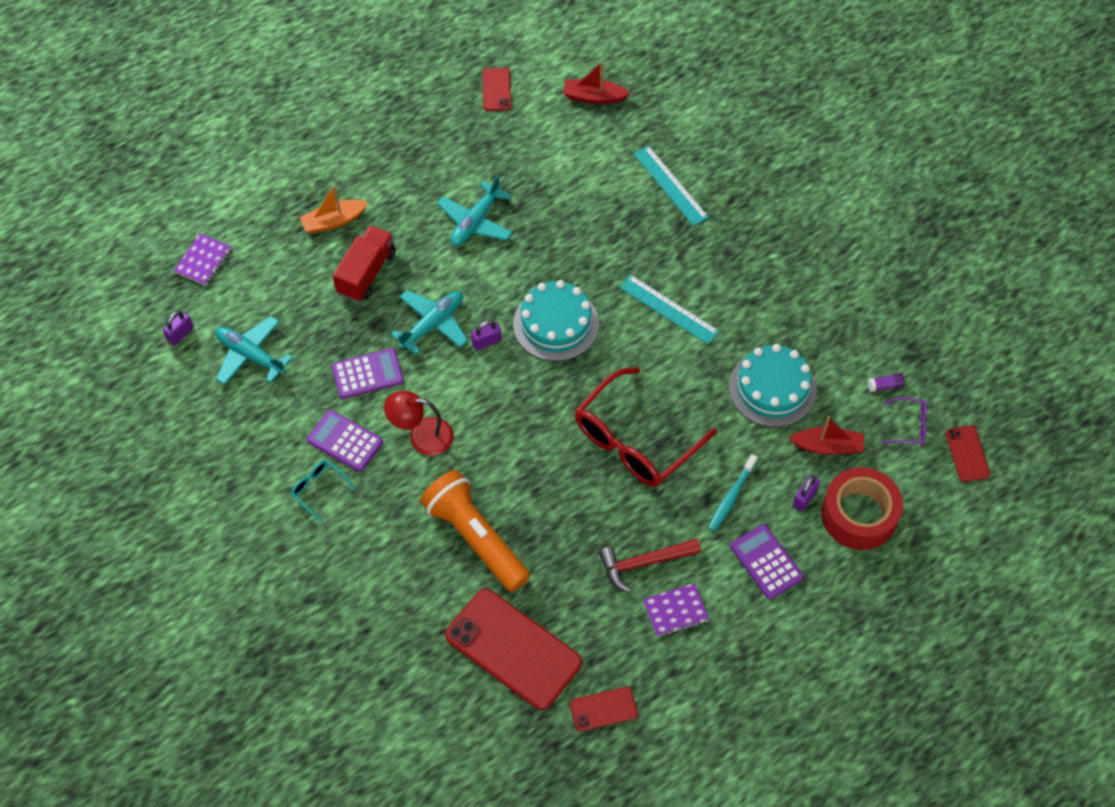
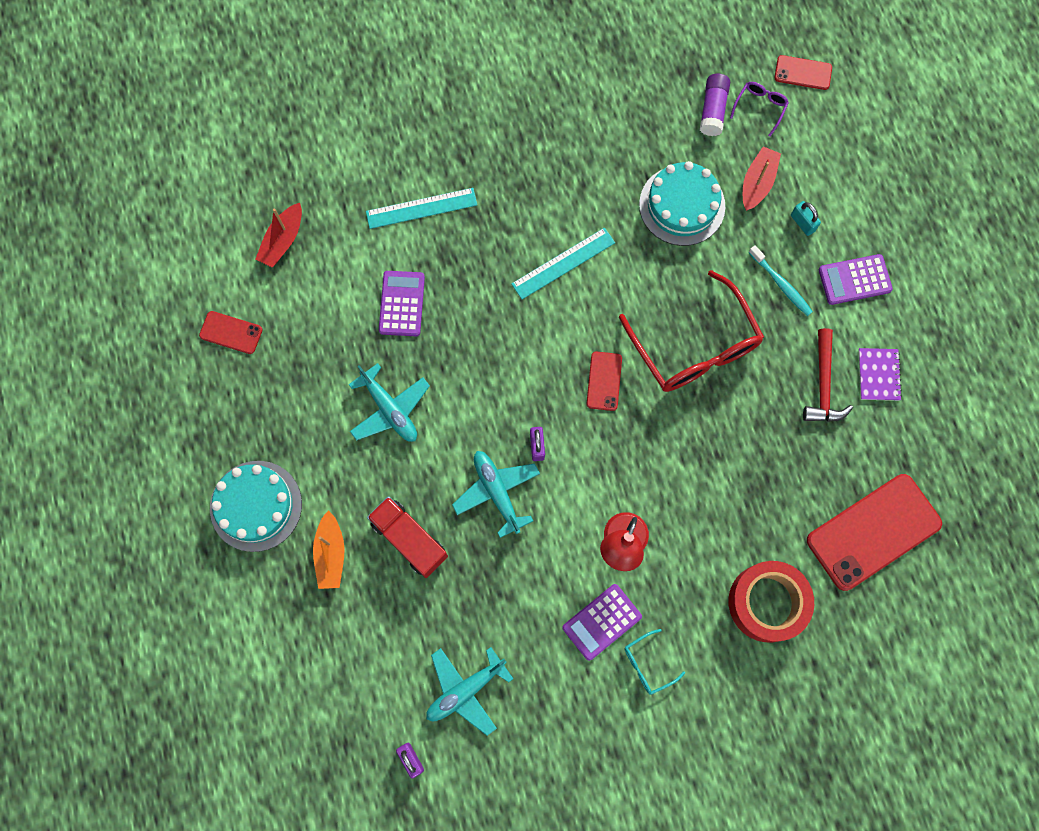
camera: 70 degrees left, 15 degrees up
(203, 261) = (326, 709): purple notebook -> none
(367, 374) = (532, 576): purple calculator -> purple calculator (402, 304)
(475, 538) = (749, 528): orange flashlight -> none
(556, 324) = (541, 373): turquoise cake -> turquoise cake (256, 506)
(603, 709) = (954, 472): red phone -> red phone (604, 381)
(804, 498) = (802, 223): purple padlock -> turquoise padlock
(859, 515) = (833, 185): red tape -> red tape (767, 603)
(885, 386) = (713, 110): purple glue stick -> purple glue stick, size x1.73

